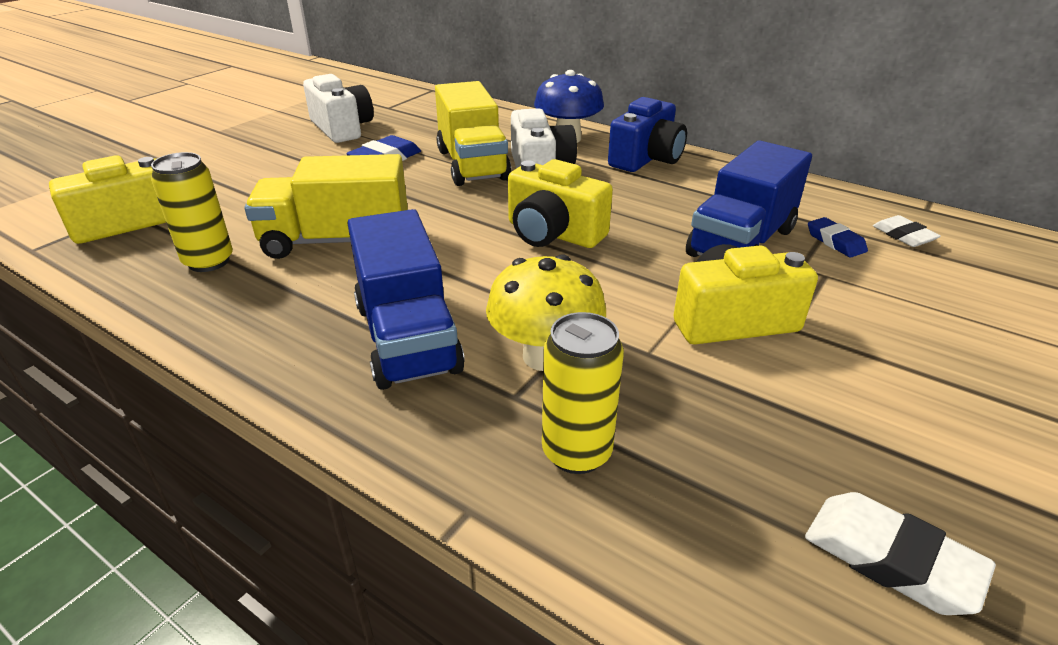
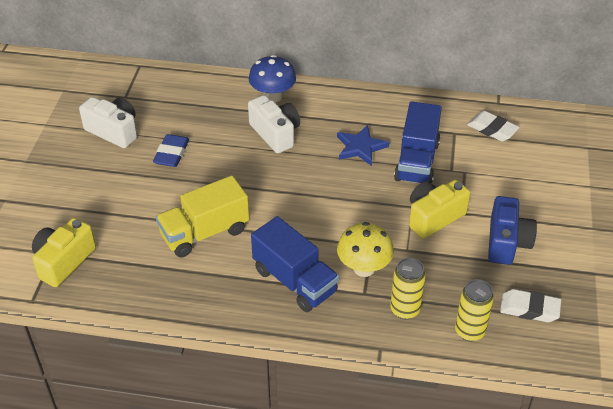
camera: 25 degrees left, 10 degrees up
(208, 261) = (147, 272): yellow can -> yellow can (469, 331)
(472, 164) = (231, 142): yellow truck -> none
(553, 233) = (318, 187): yellow camera -> none
(646, 159) = (332, 103): blue camera -> blue camera (506, 242)
(656, 207) = (360, 147): none -> blue star
(835, 242) = (461, 145): blue eraser -> none
(903, 236) = (492, 129): white eraser -> white eraser, size x1.51

